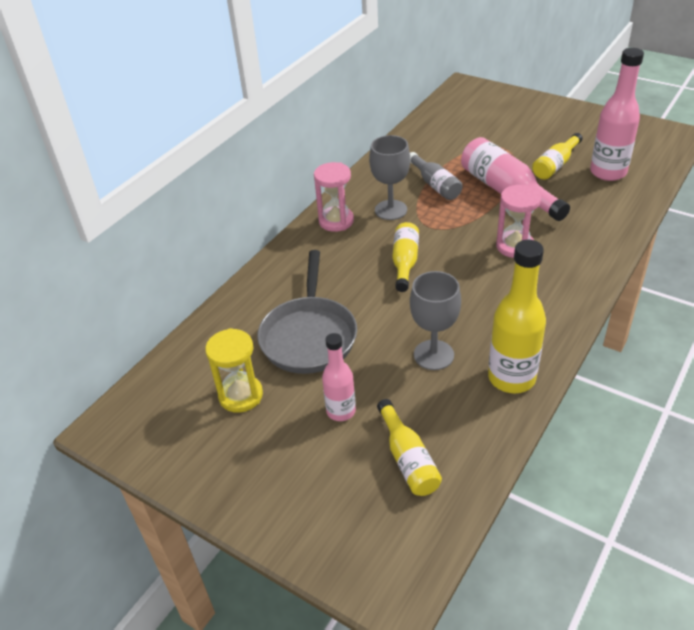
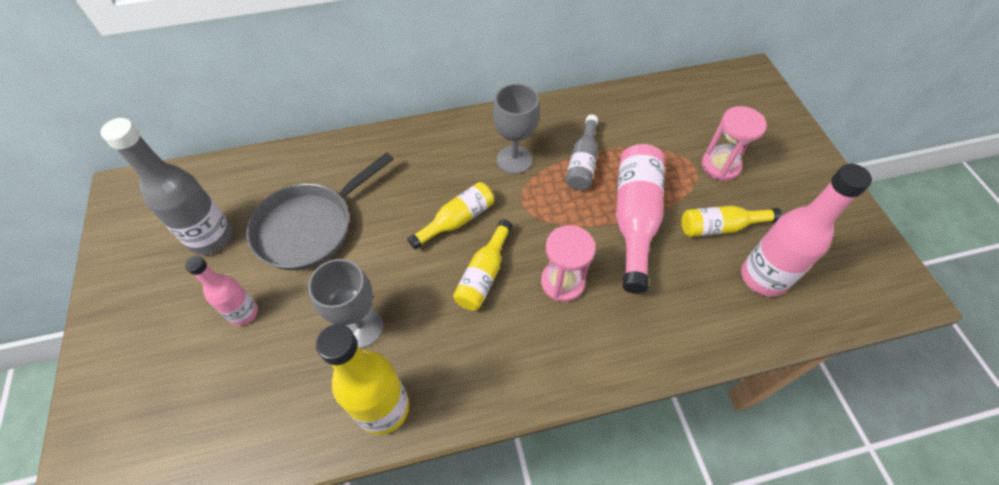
camera: 40 degrees right, 15 degrees up
(241, 395) = (211, 237): yellow hourglass -> grey bottle
(336, 221) = (461, 137): pink hourglass -> pink hourglass (720, 166)
(408, 459) = (225, 400): yellow bottle -> yellow bottle (484, 274)

